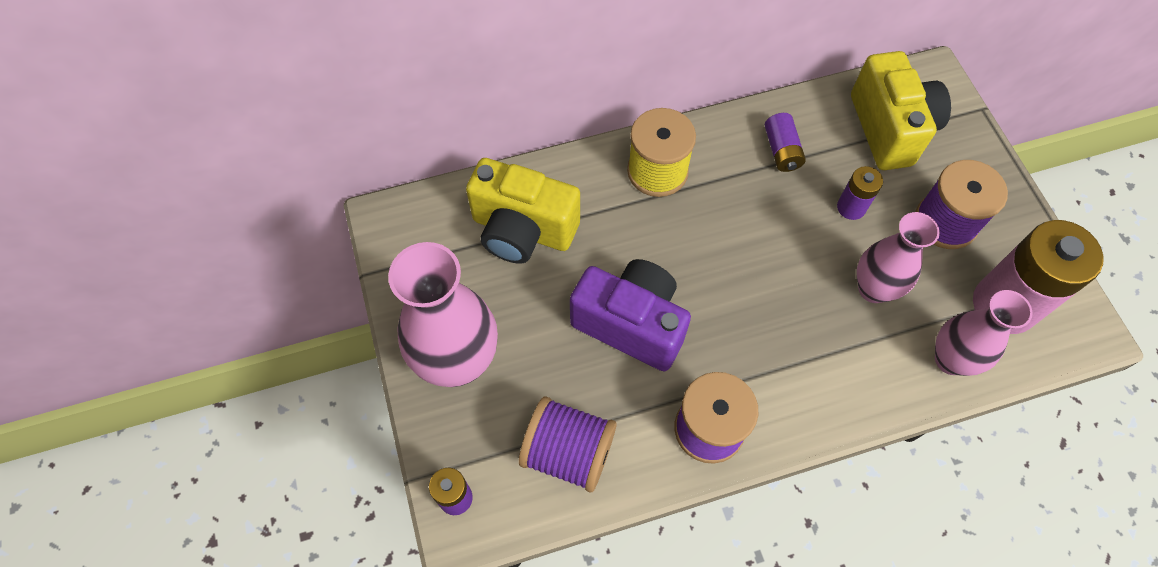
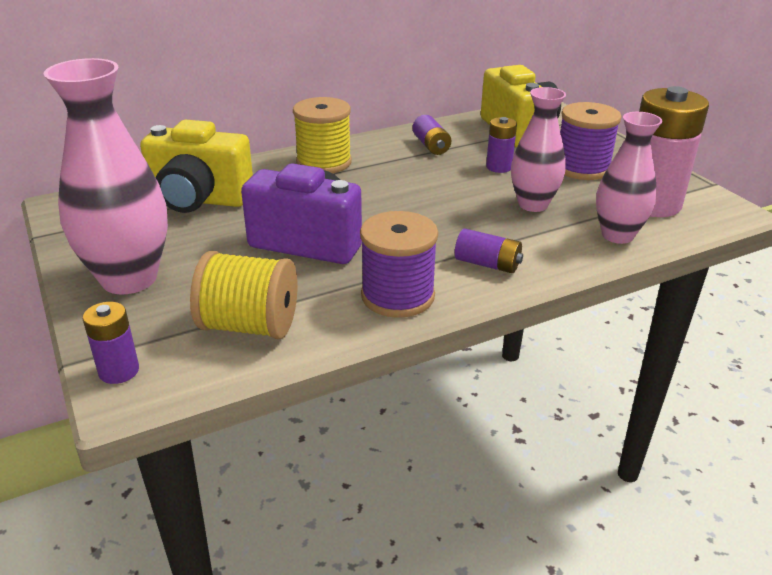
camera: 10 degrees left, 30 degrees down
(568, 452) = (249, 326): purple spool -> yellow spool
(805, 390) = (487, 264): none -> purple battery

